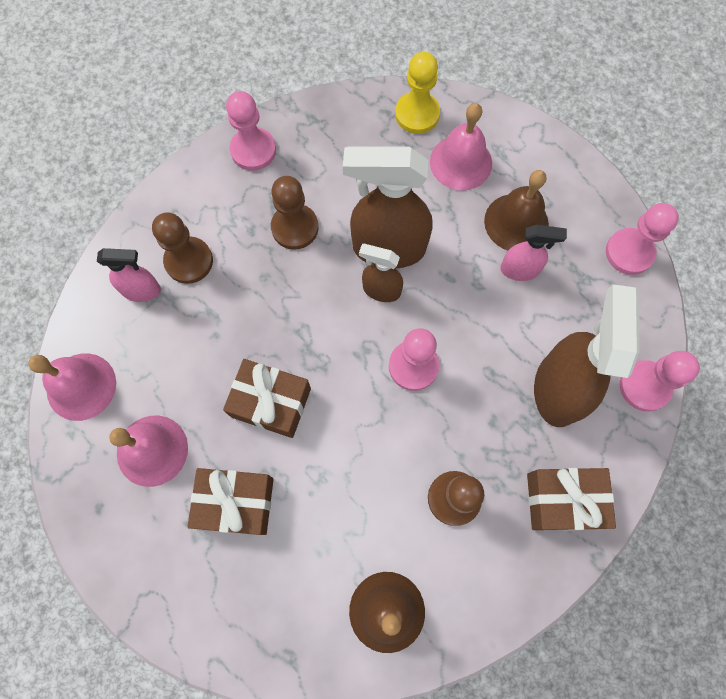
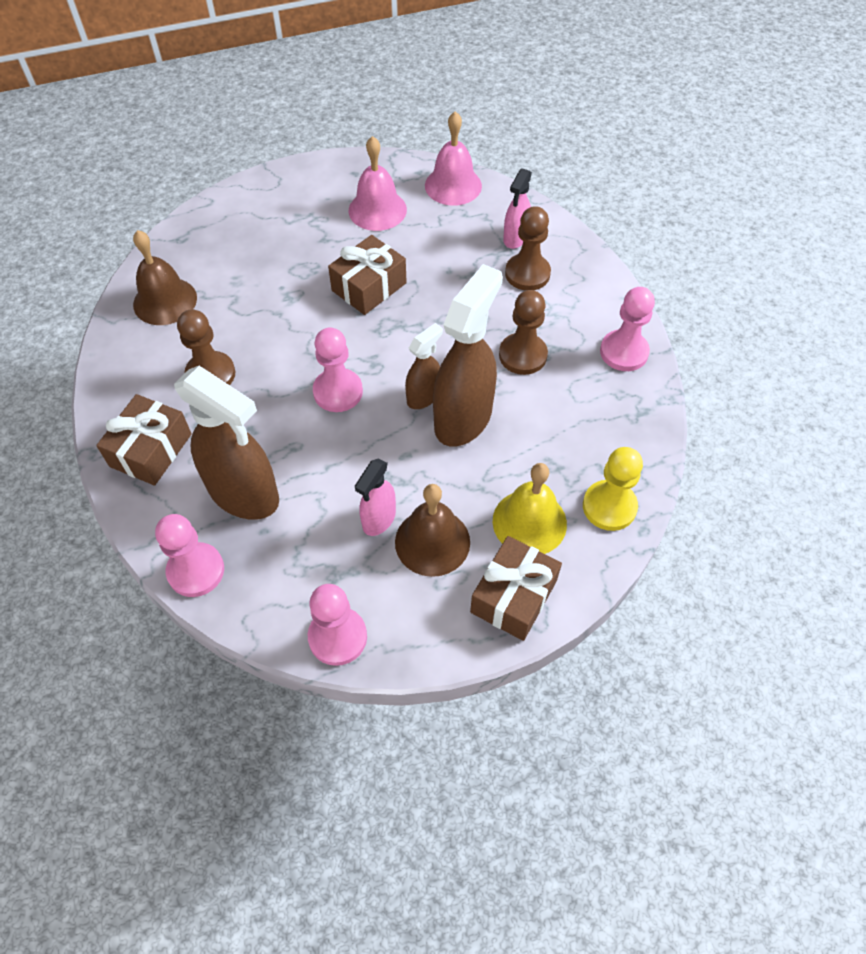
camera: 115 degrees right, 15 degrees down
(236, 503) = (306, 243): brown gift -> brown gift (513, 596)
(461, 162) = (529, 522): pink bell -> yellow bell

